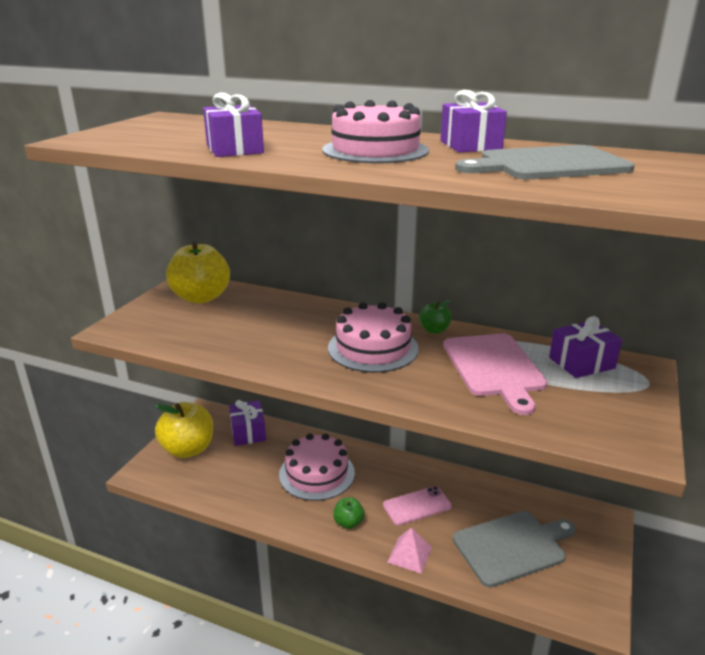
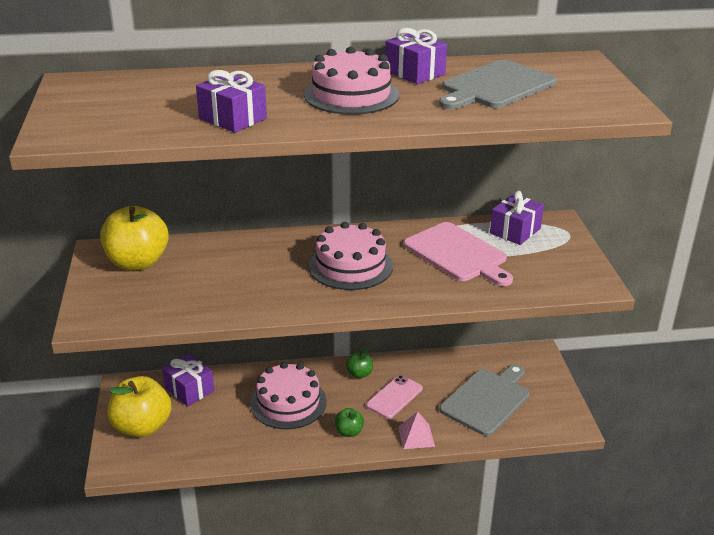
camera: 30 degrees left, 5 degrees up
(434, 330) = (385, 234): green apple -> green apple (359, 374)

